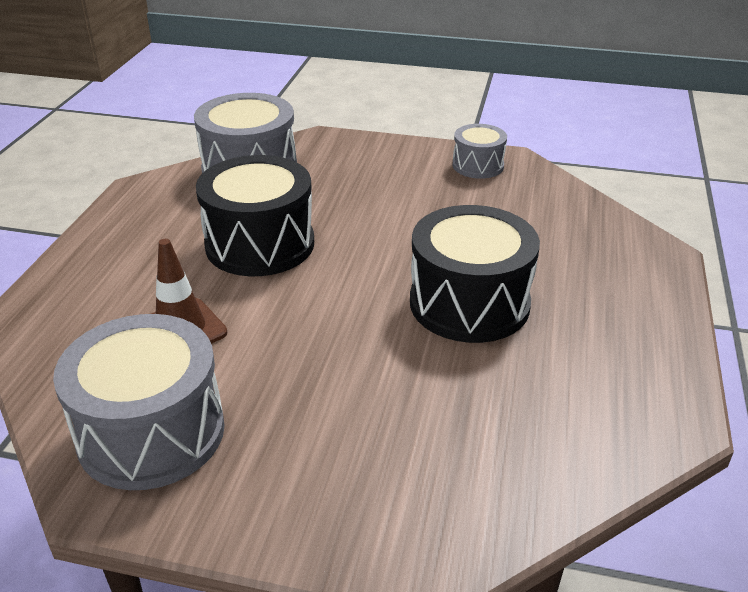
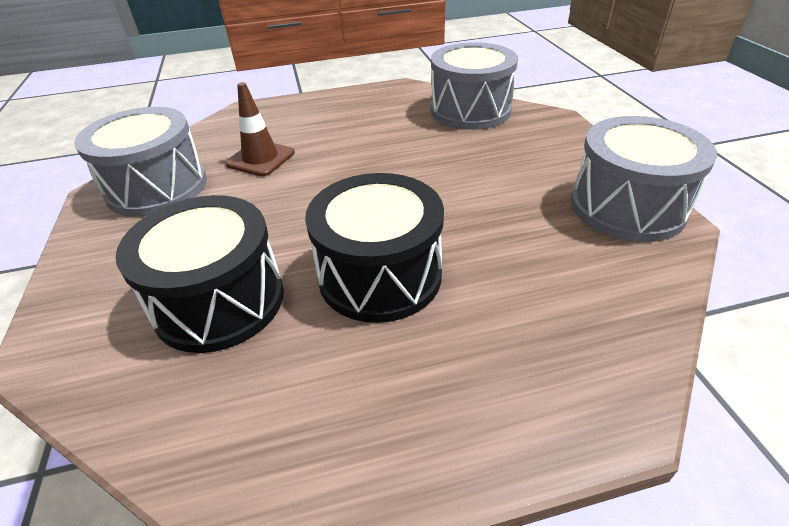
camera: 65 degrees right, 5 degrees up
(260, 244) = (379, 149): black drum -> black drum (219, 301)
(478, 165) = (627, 207): grey drum -> grey drum, size x1.83

